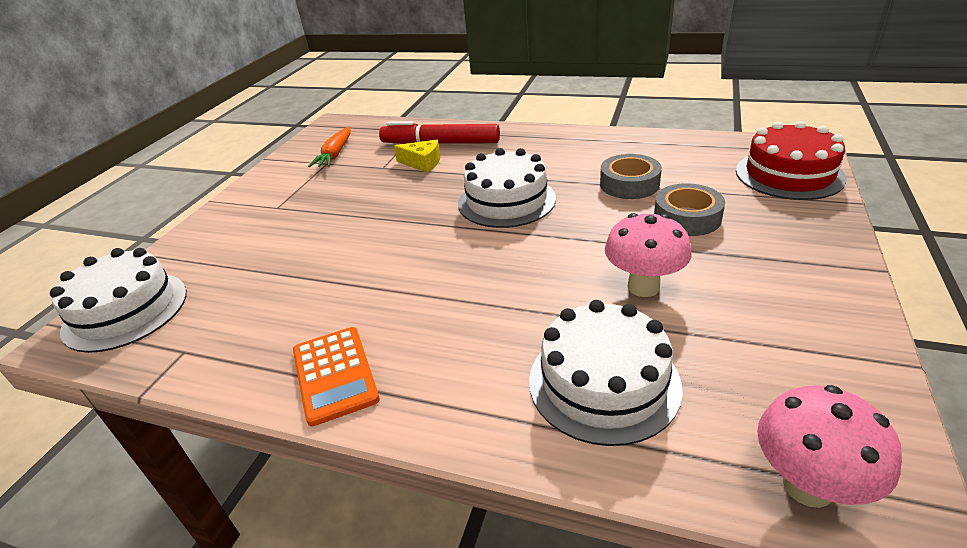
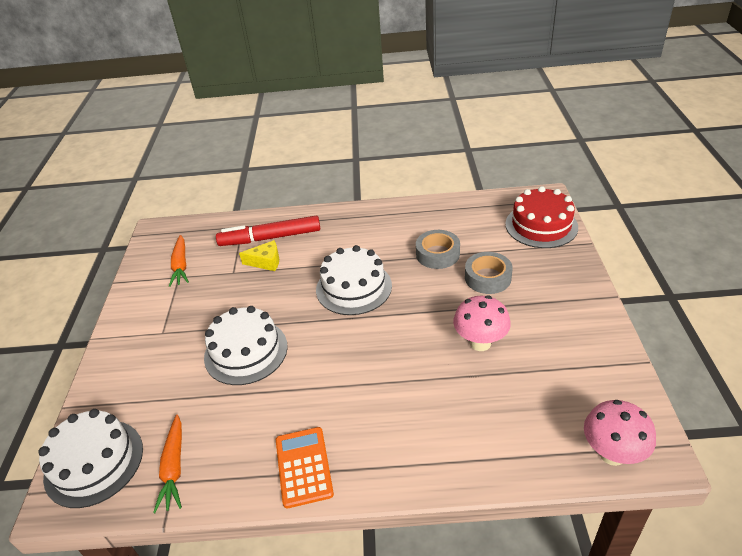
camera: 20 degrees left, 5 degrees up
(195, 337) = (174, 468): none -> orange carrot
(334, 375) = (304, 467): orange calculator -> orange calculator turned 150 degrees counterclockwise
(603, 382) = (483, 421): white cake -> white cake (246, 351)

